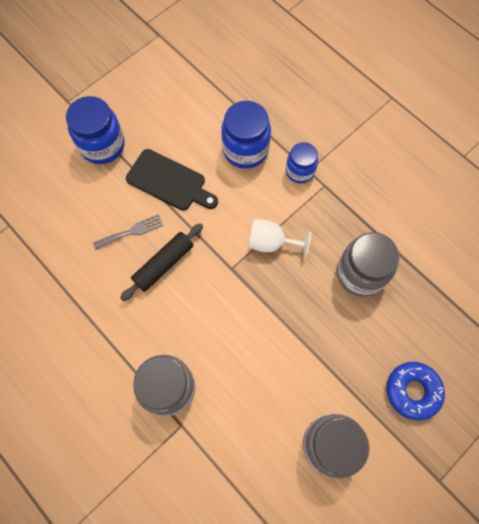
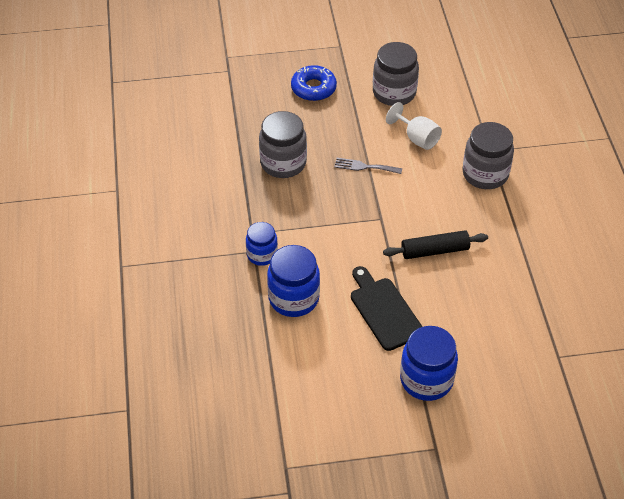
camera: 145 degrees left, 20 degrees down
(131, 231) = (446, 289): grey fork -> grey fork (364, 167)
(271, 243) = (334, 218): white goblet -> white goblet (417, 138)

